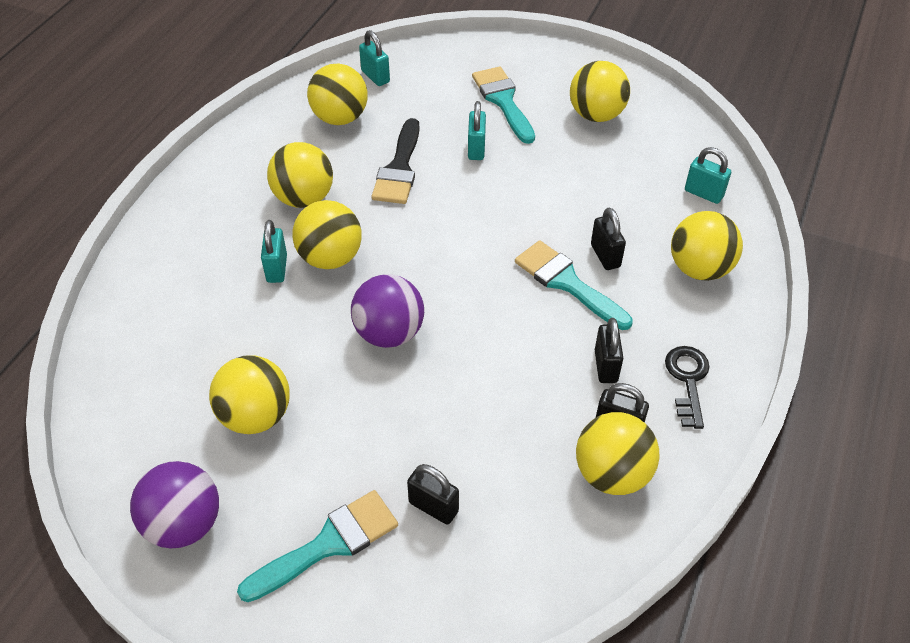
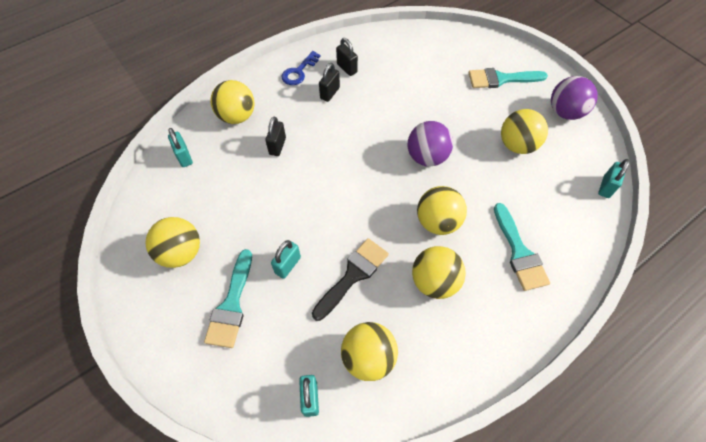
camera: 150 degrees left, 10 degrees up
(277, 268) = (475, 230): turquoise padlock -> turquoise padlock (606, 187)
(433, 507) = (449, 73): black padlock -> none
(567, 283) = (311, 141): turquoise brush -> turquoise brush (519, 252)
(612, 473) = (365, 54): yellow ball -> none
(687, 380) = (299, 72): black key -> blue key

